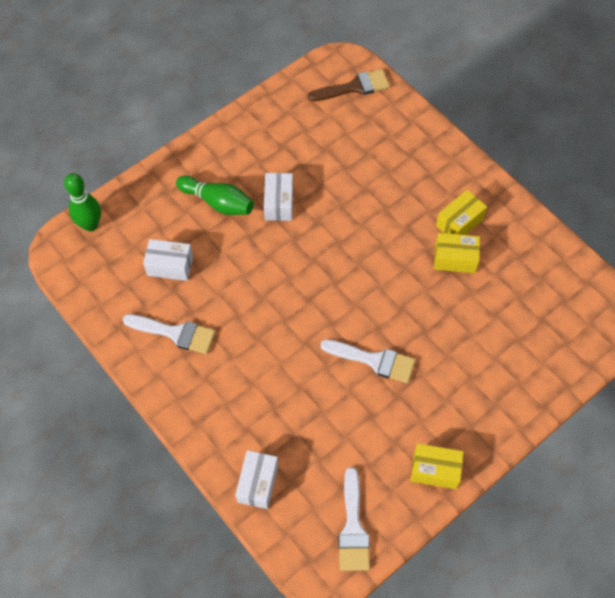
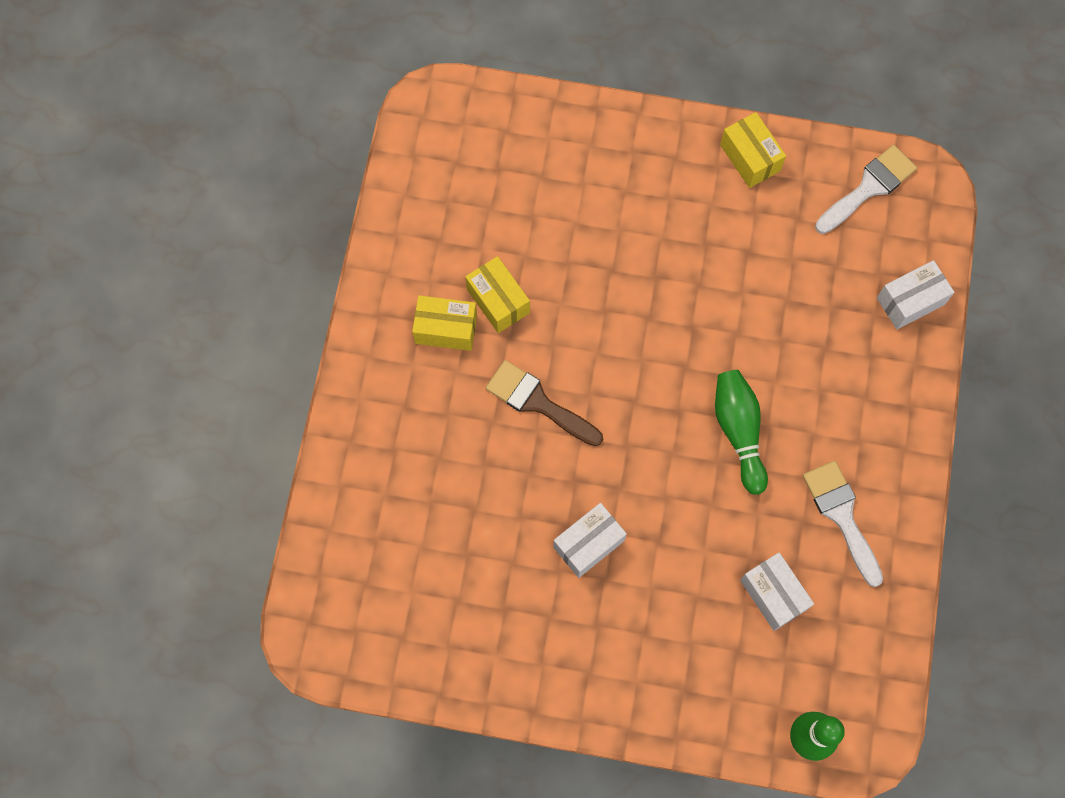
camera: 130 degrees left, 10 degrees up
(218, 202) = (647, 615): green bowling pin -> green bowling pin (739, 431)
(354, 87) = (342, 594): brown brush -> brown brush (538, 402)
(374, 360) = (689, 293): white brush -> none

